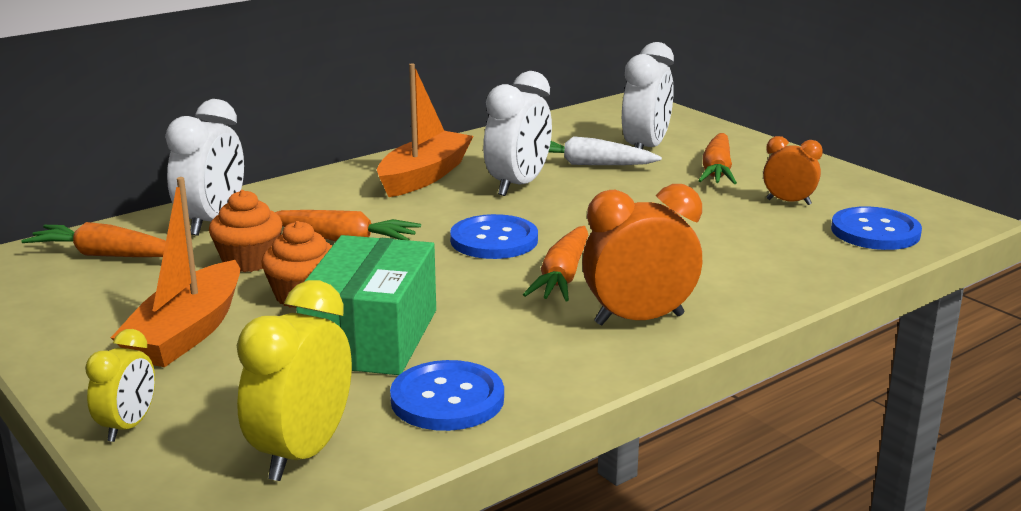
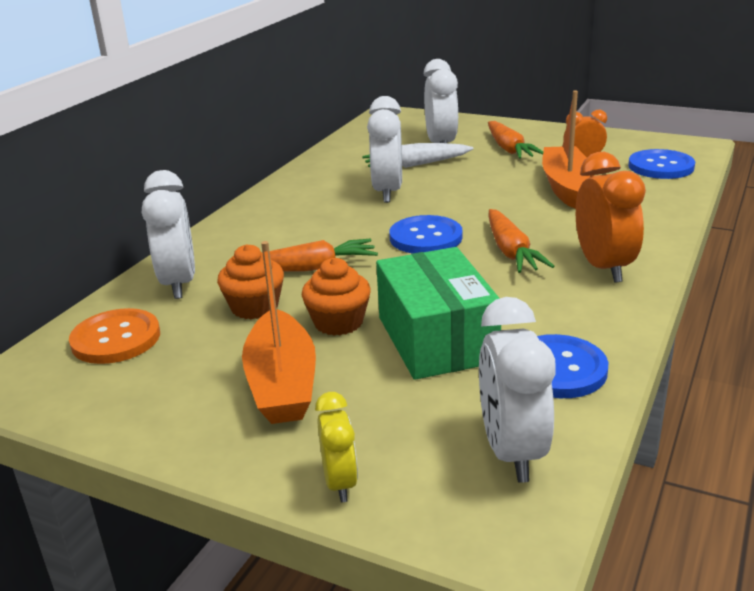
camera: 25 degrees left, 5 degrees up
(105, 255) = (116, 339): orange carrot -> orange button
(302, 453) = (512, 451): yellow clock -> white clock
(424, 176) = (307, 202): orange boat -> orange boat (566, 186)
(639, 319) = (603, 267): orange clock -> orange clock turned 120 degrees clockwise

